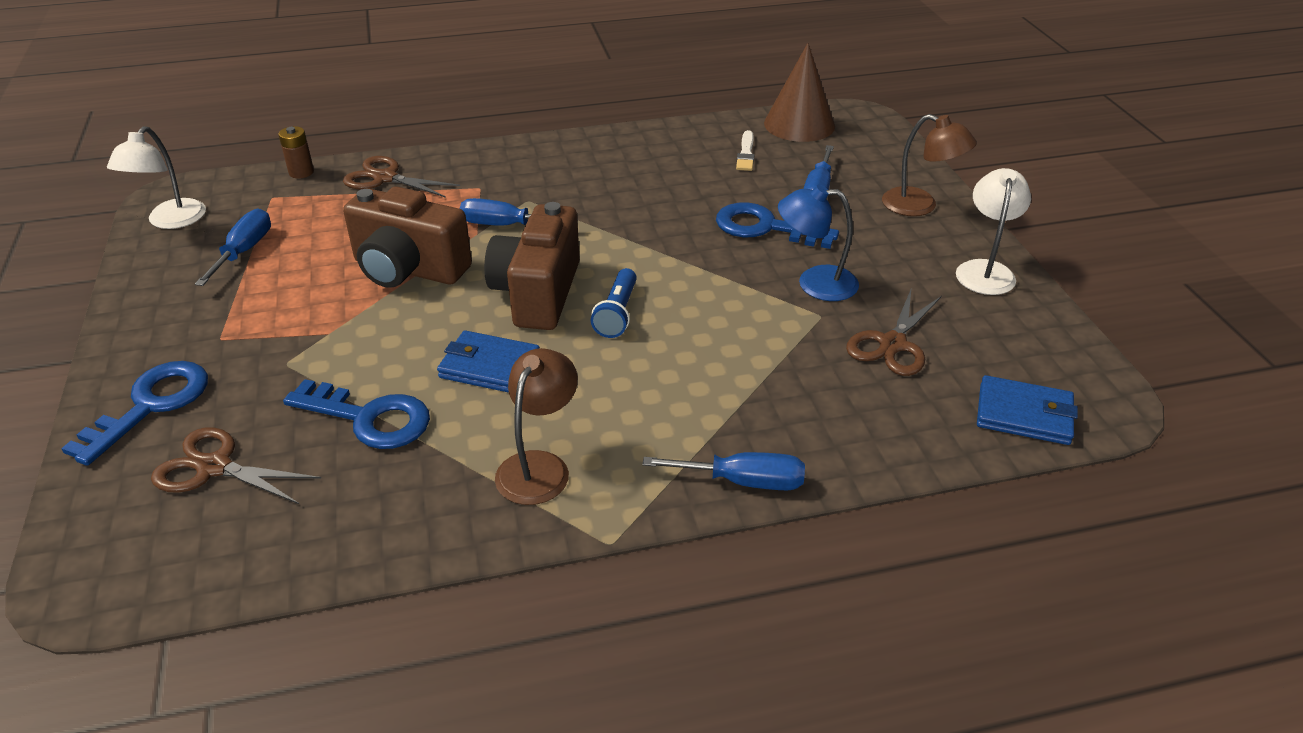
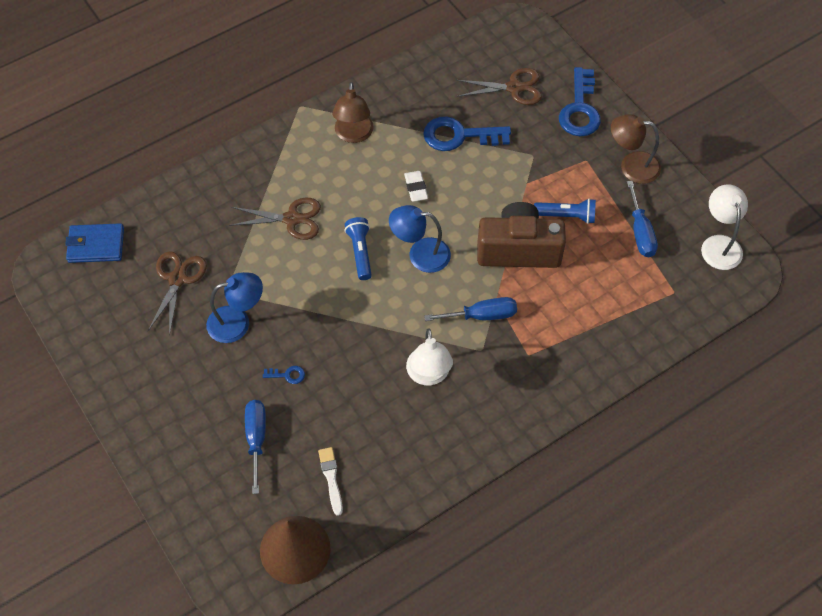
camera: 160 degrees right, 20 degrees up
(301, 172) = (679, 328): brown battery -> none
(314, 287) = (566, 216): none -> blue flashlight
(385, 178) = (609, 343): brown scissors -> brown scissors (291, 219)
(490, 366) = (416, 188): blue wallet -> white eraser
(537, 293) = (420, 254): brown camera -> blue lamp
(743, 481) = (246, 156): blue screwdriver -> none
(765, 227) = (287, 375): blue key -> blue key, size x0.43
(920, 206) = (169, 444): brown lamp -> brown lamp (631, 166)
(985, 270) = (116, 375): white lamp -> white lamp (429, 375)

